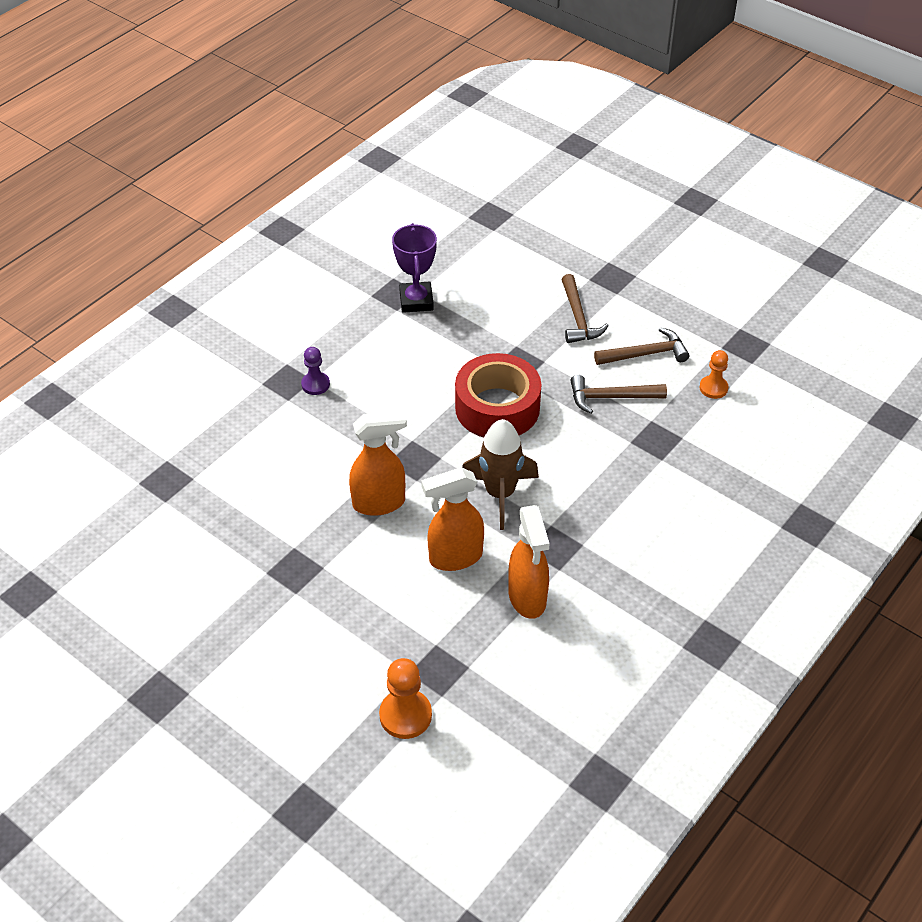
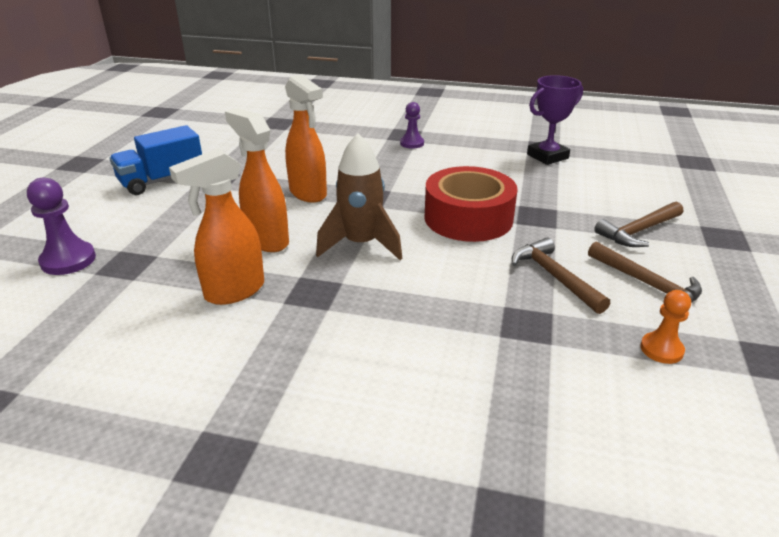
camera: 65 degrees right, 15 degrees down
(267, 619) = (162, 181): none -> blue truck
(405, 715) = (68, 260): orange pawn -> purple pawn

